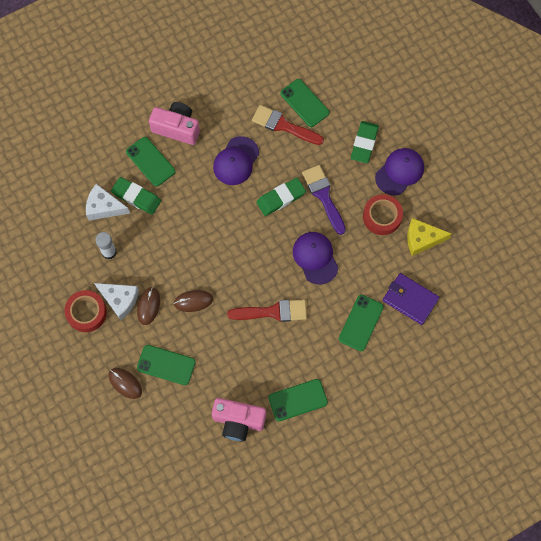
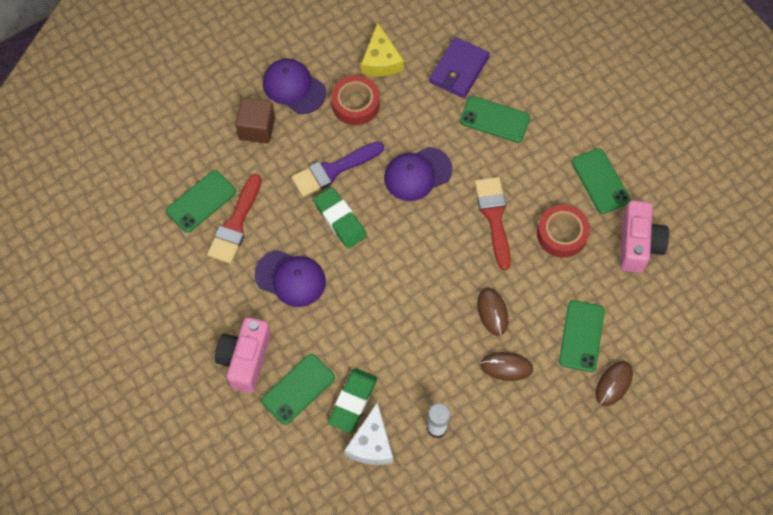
camera: 95 degrees left, 5 degrees down
(86, 313) = (526, 446): red tape -> red tape (562, 234)
(120, 300) = (503, 405): white cheese -> none
(364, 143) = (257, 128): green eraser -> brown cube

